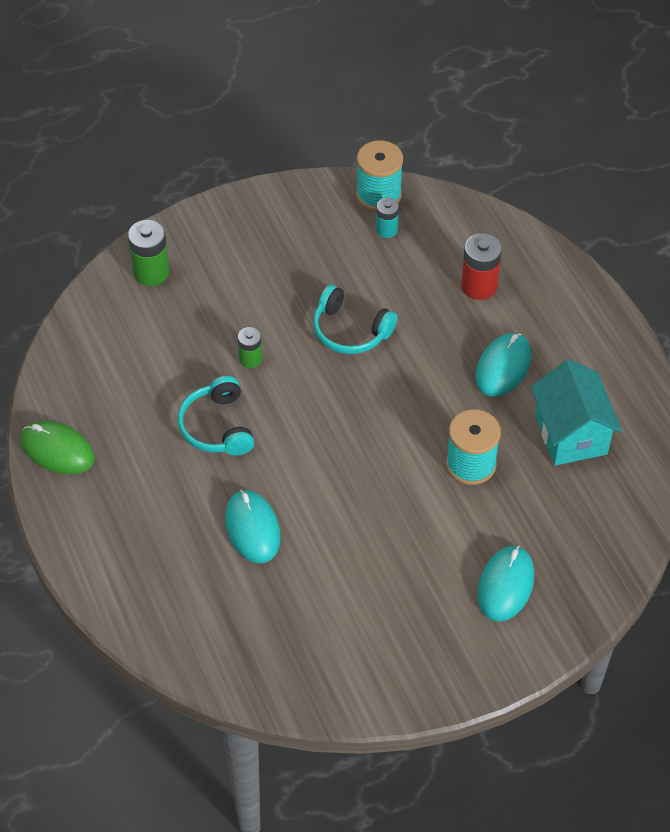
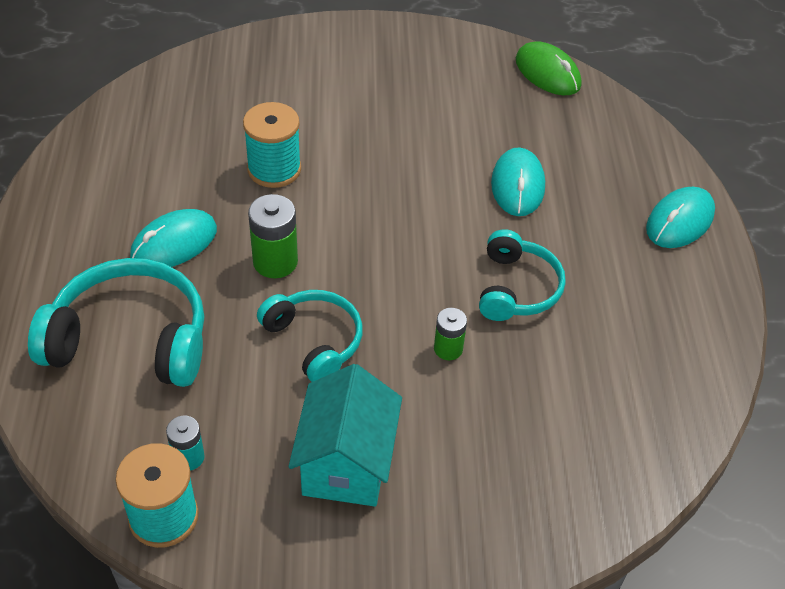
camera: 160 degrees left, 5 degrees down
(57, 450) = (705, 324): green mouse -> green mouse (547, 73)
(151, 272) = (532, 512): green battery -> green battery (275, 262)
(479, 286) = (130, 340): red battery -> turquoise headphones
(506, 585) = (310, 75): turquoise mouse -> turquoise mouse (679, 221)
(570, 434) = (158, 162): turquoise house -> turquoise house (346, 463)

